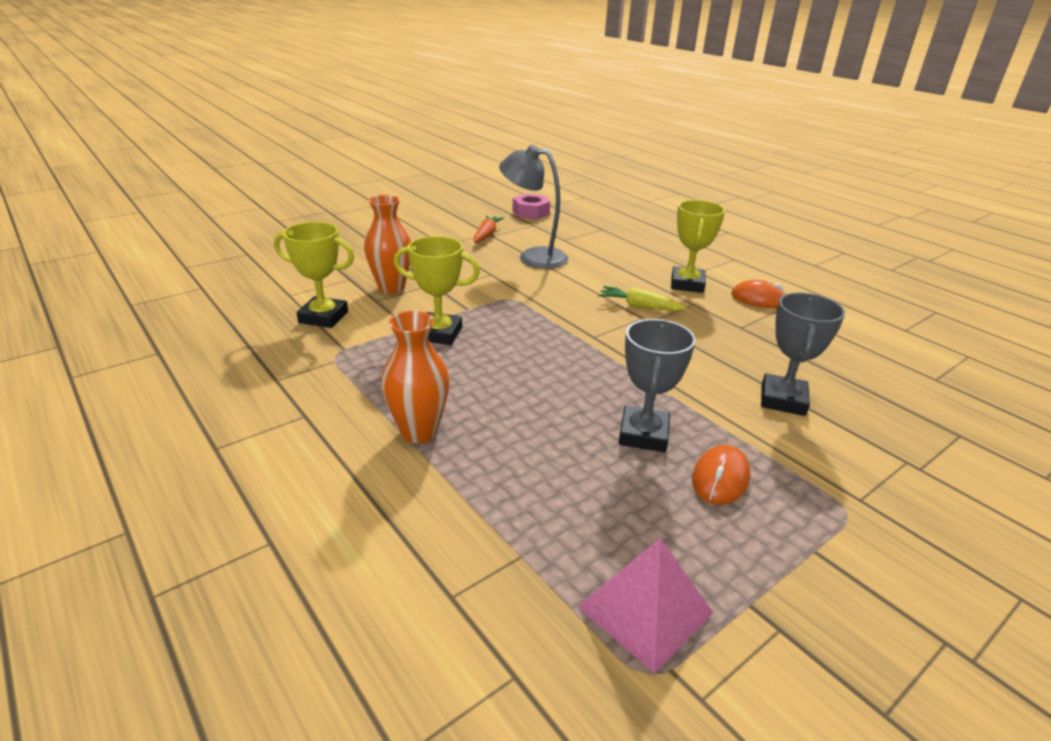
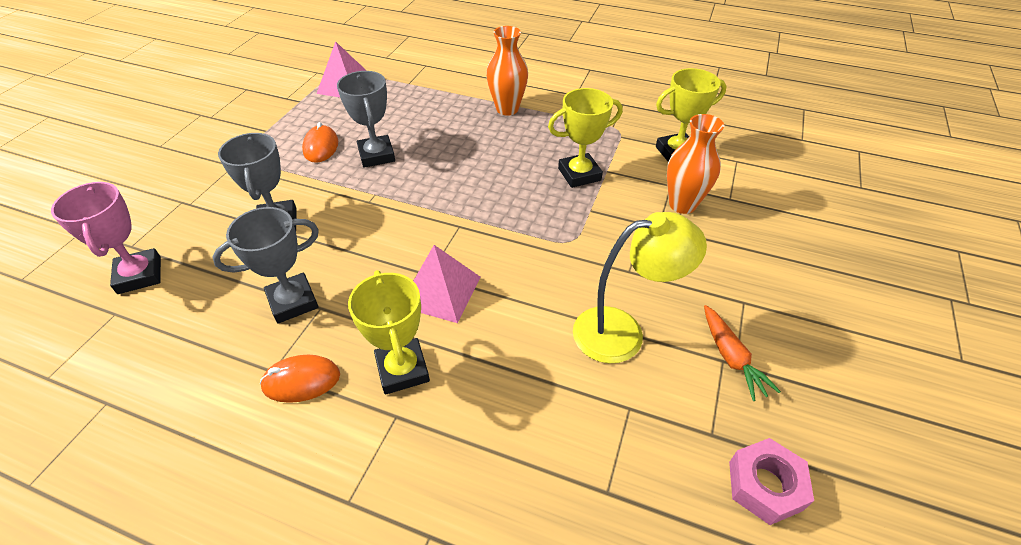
camera: 150 degrees right, 15 degrees up
(533, 257) = (622, 332): grey lamp -> yellow lamp
(639, 306) = (440, 291): yellow carrot -> pink pyramid
(765, 336) = (293, 302): none -> grey trophy
(929, 402) = (139, 275): none -> pink trophy

